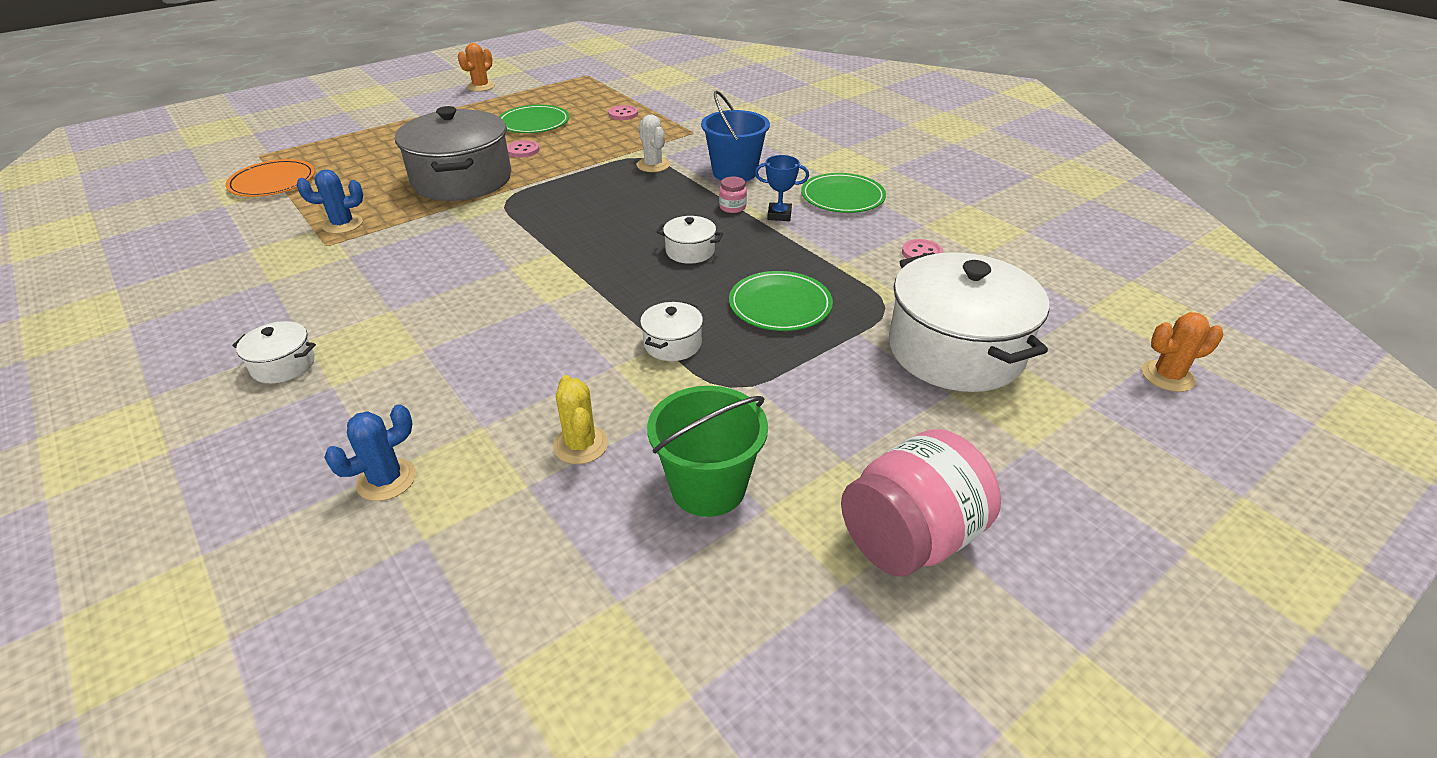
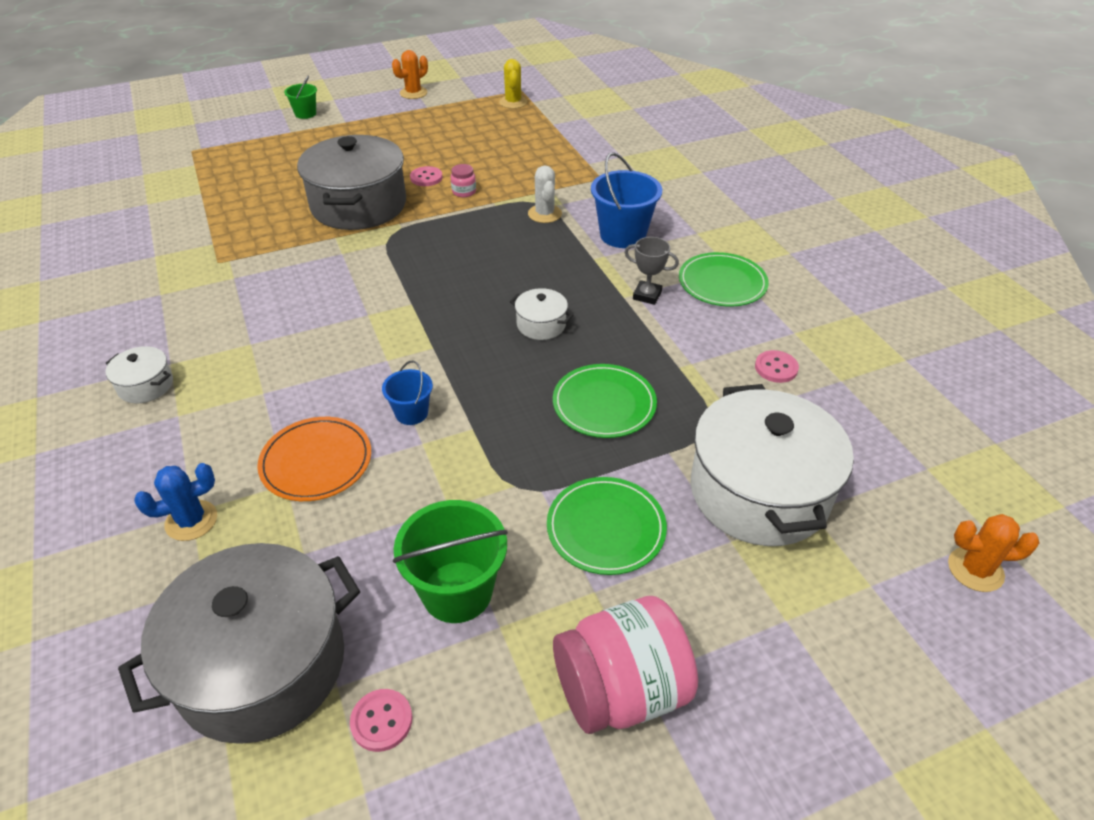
camera: 15 degrees right, 5 degrees up
(273, 182) = (194, 183): orange plate -> orange plate (316, 461)
(342, 224) = (238, 241): blue cactus -> none
(374, 113) = (305, 114): none -> green bucket
(524, 599) = (262, 665): none -> grey pot
(534, 123) = (448, 145): green plate -> green plate (606, 528)
(581, 445) = (362, 521): yellow cactus -> yellow cactus (513, 102)
(592, 342) = (411, 413): none -> blue bucket
(623, 114) = (539, 145): pink button -> pink button (381, 721)
(672, 344) = (484, 429): white pot -> none
(732, 207) = (603, 278): pink jar -> pink jar (464, 192)
(779, 215) = (647, 295): blue trophy -> grey trophy

